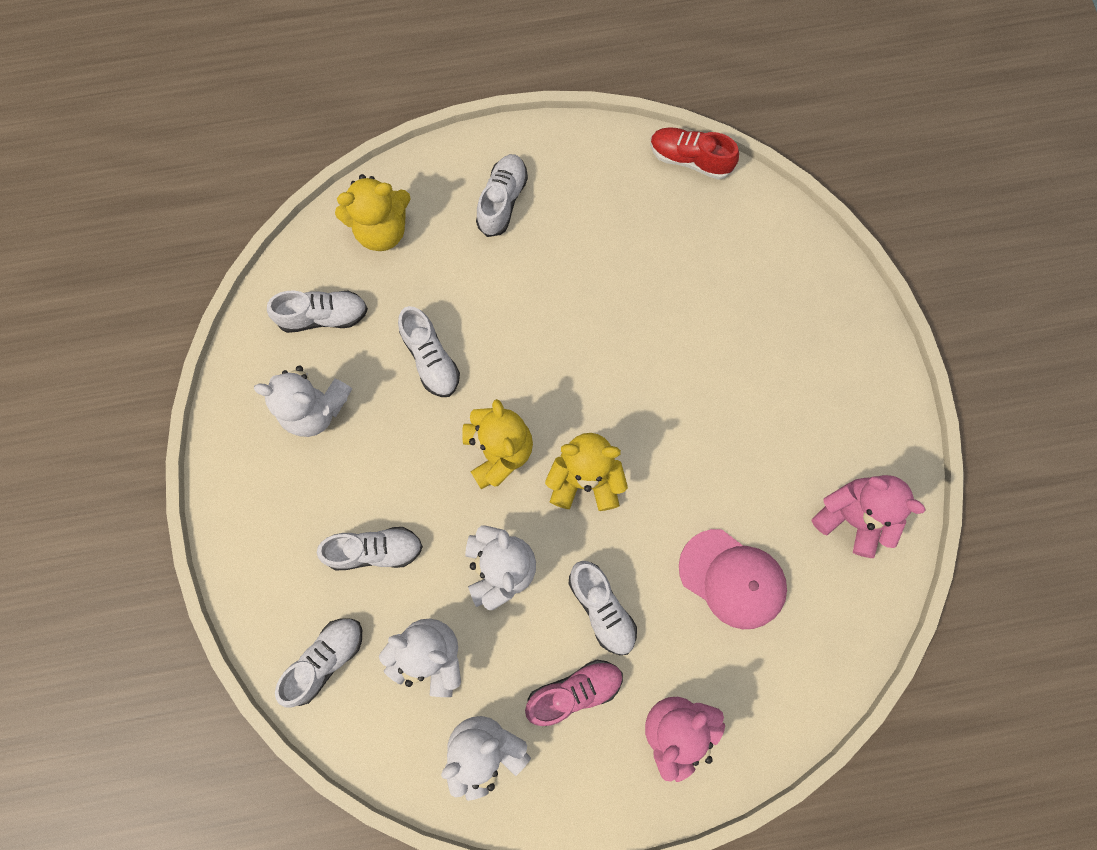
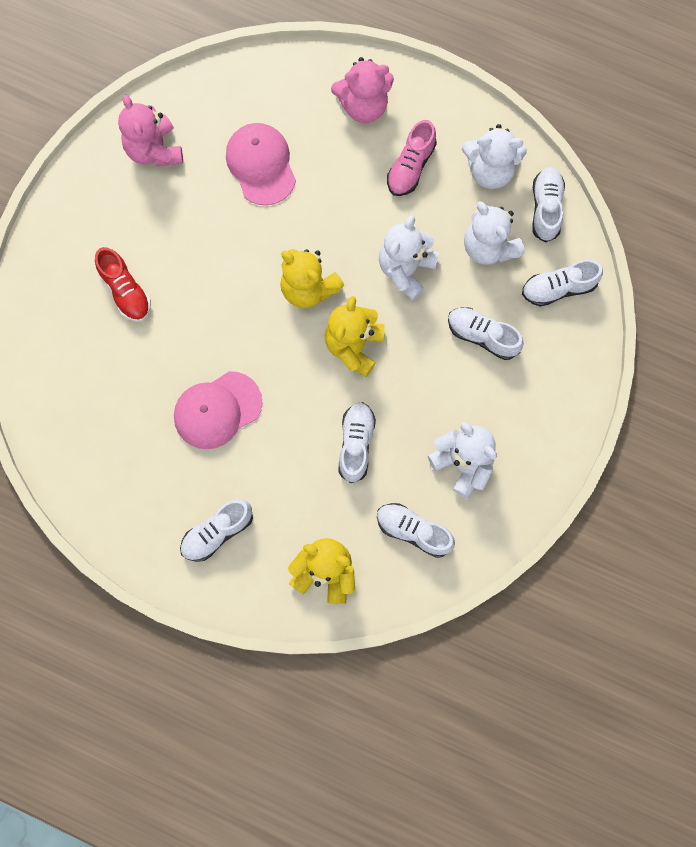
camera: 145 degrees left, 0 degrees up
(574, 691) = (410, 167): pink shoe -> pink shoe turned 75 degrees counterclockwise
(583, 303) = (217, 410): none -> pink cap
(602, 608) = (358, 202): white shoe -> white shoe (546, 208)
(689, 159) = (52, 467): red shoe -> red shoe (125, 291)

